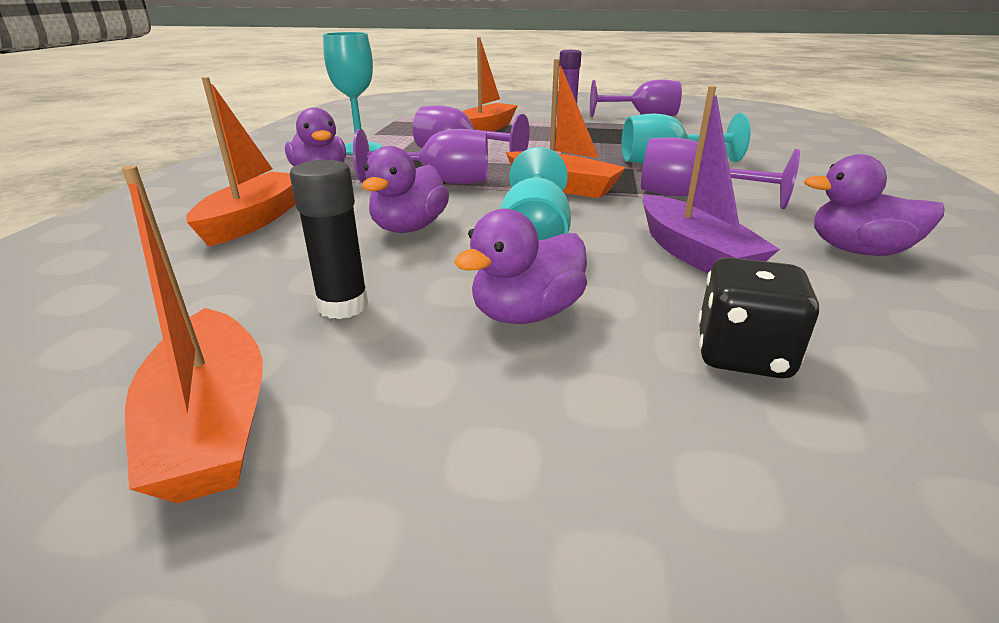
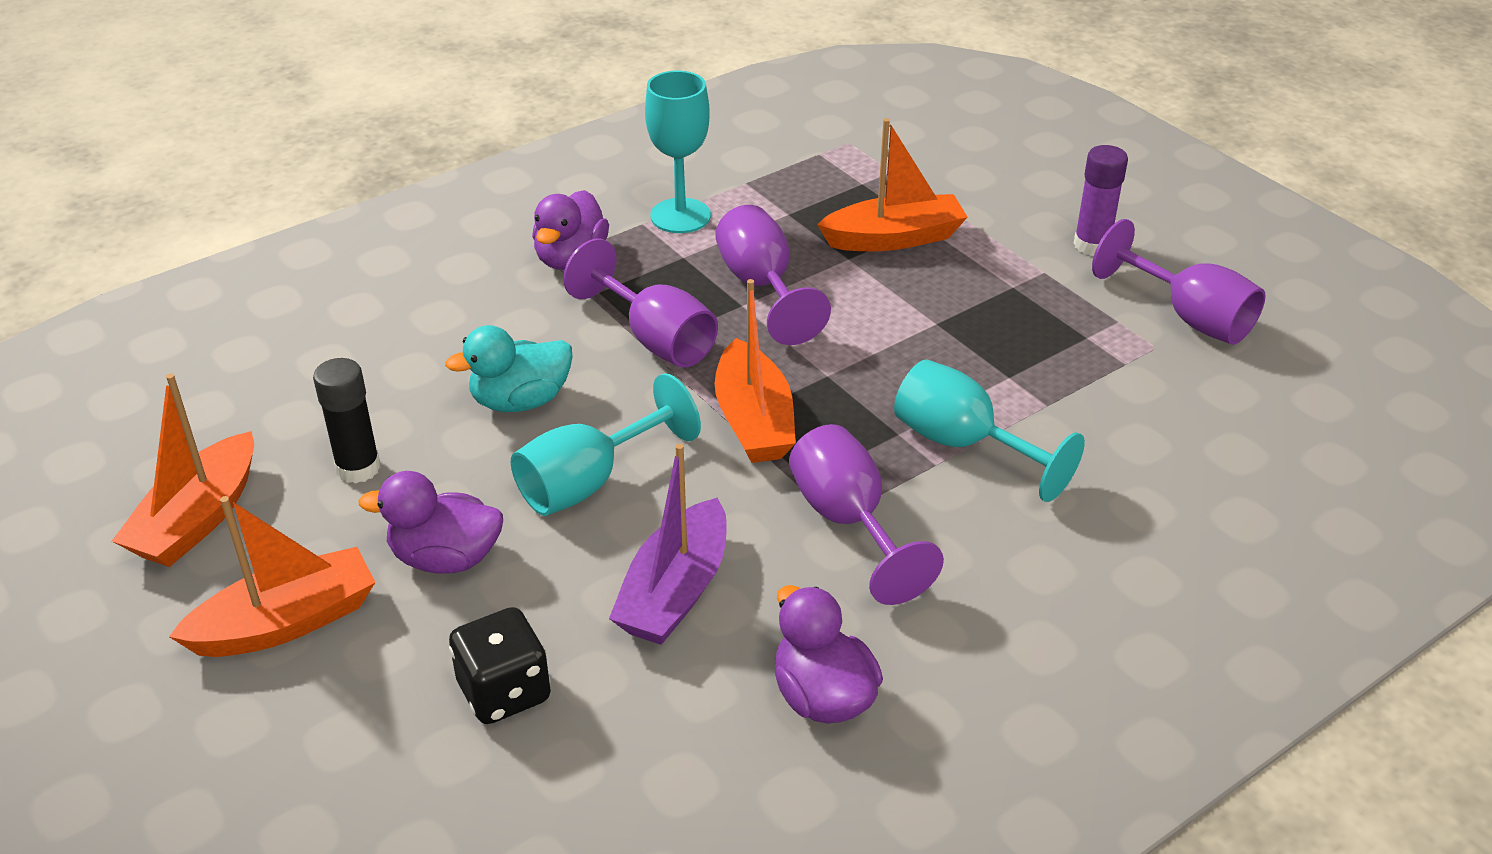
camera: 45 degrees right, 10 degrees up
(254, 220) = (430, 313): orange boat -> orange boat (286, 622)
(409, 228) = (520, 401): purple duck -> turquoise duck

